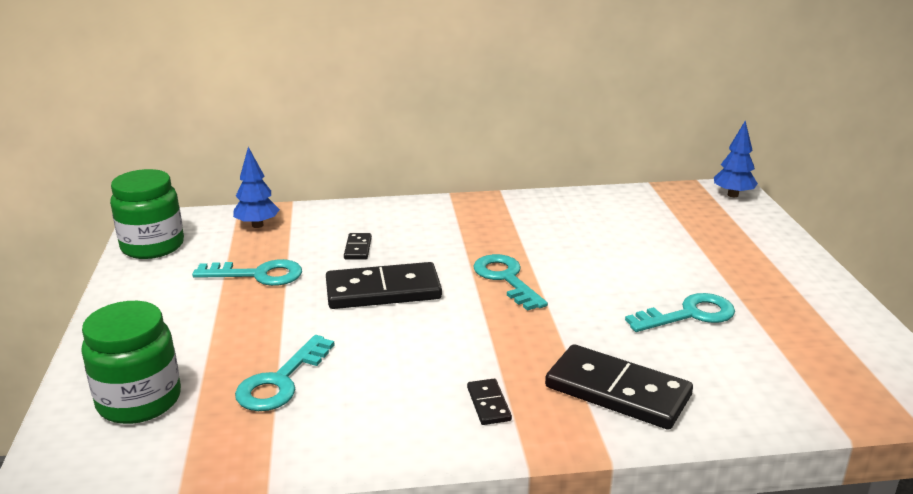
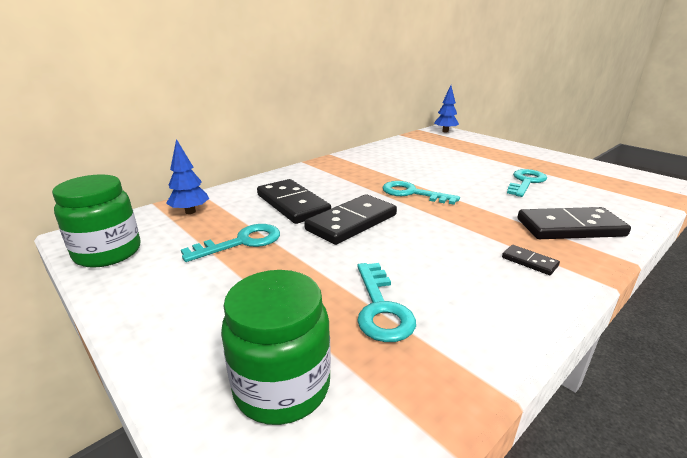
camera: 35 degrees left, 0 degrees up
(358, 248) = (293, 204): black domino -> black domino, size x2.18

